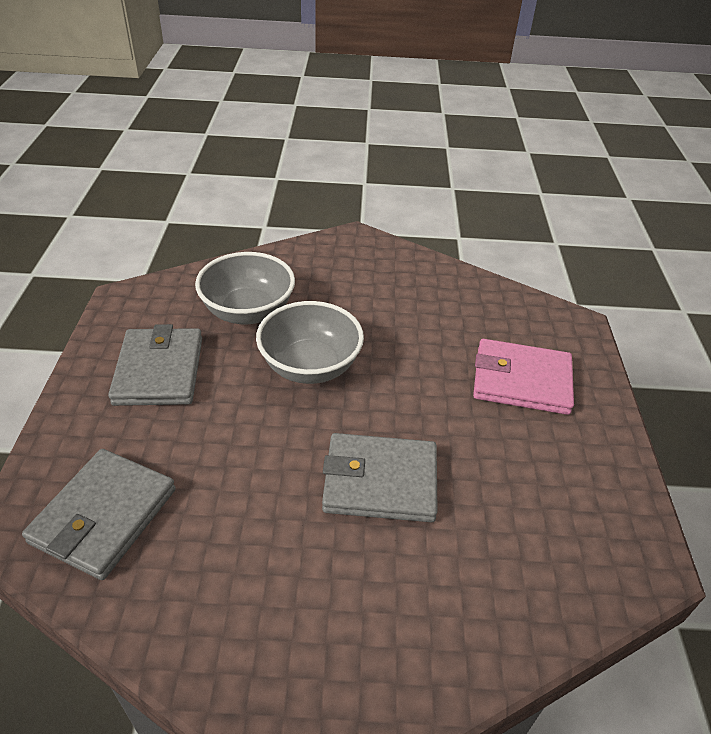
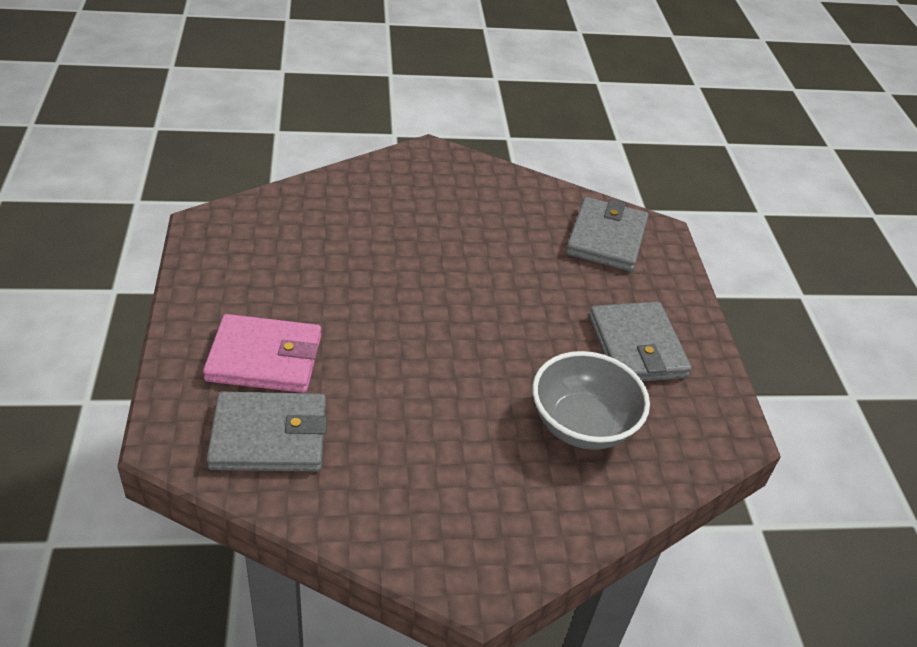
camera: 170 degrees right, 0 degrees up
(310, 366) = (491, 360): grey bowl -> none
(380, 481) = (408, 265): grey wallet -> grey wallet (269, 436)

